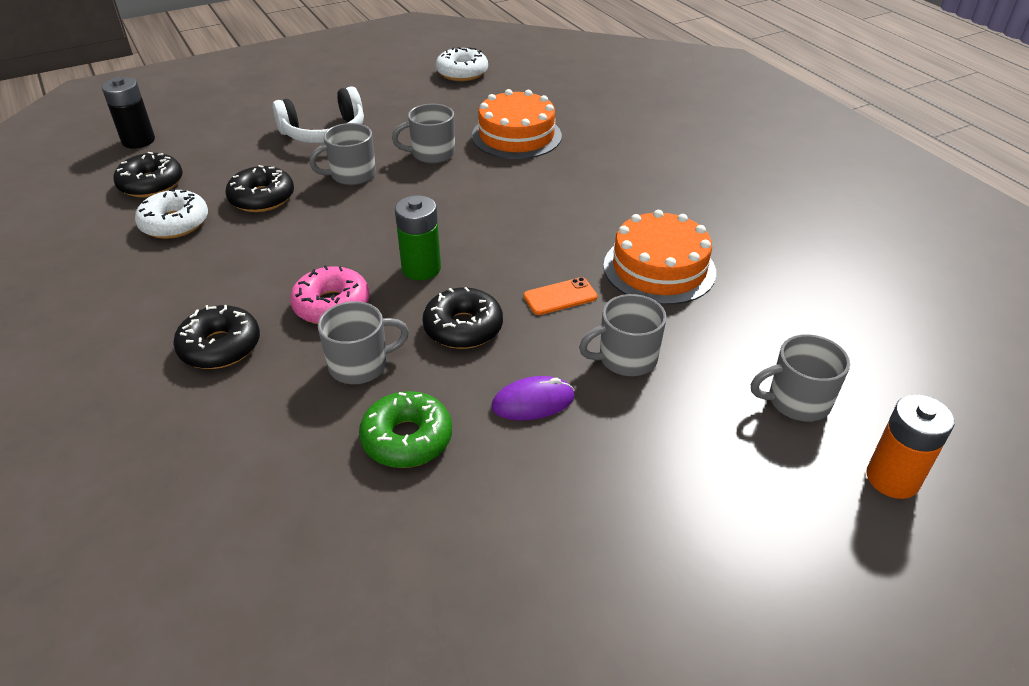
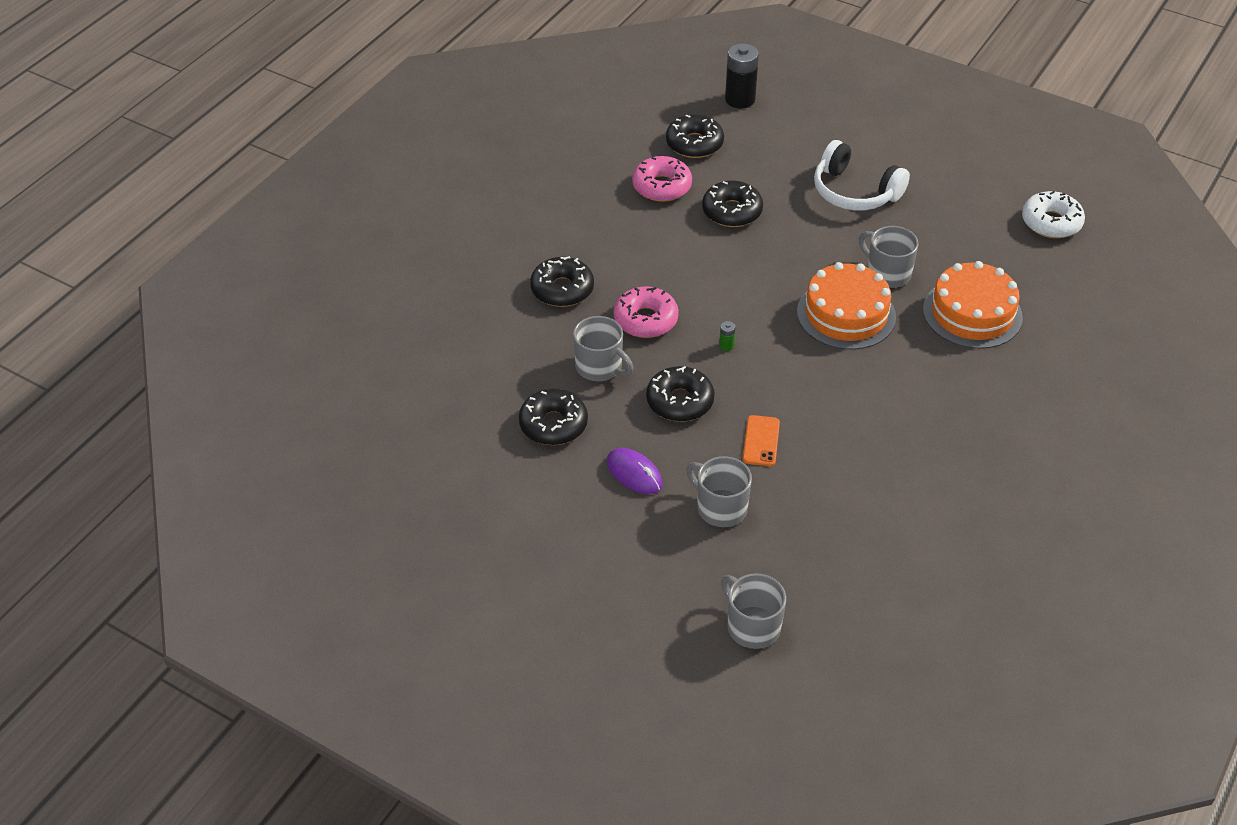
camera: 60 degrees right, 5 degrees up
(175, 223) = (662, 186): white donut -> pink donut
(352, 175) = (809, 242): grey mug -> none
(407, 439) = (553, 424): green donut -> black donut
(421, 268) = (726, 346): green battery -> green battery, size x0.42
(560, 297) = (761, 441): orange phone -> orange phone turned 60 degrees clockwise
(659, 268) = (851, 489): orange cake -> orange cake (846, 314)
(892, 478) = (710, 704): orange battery -> none

